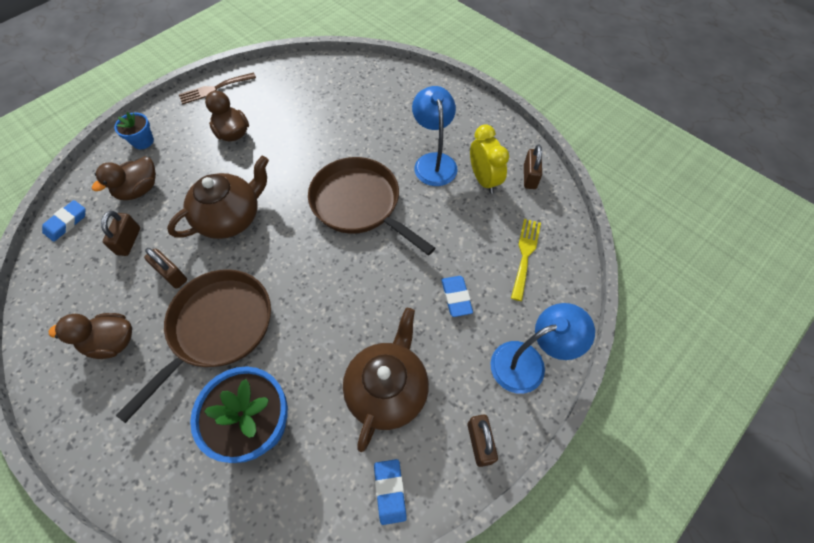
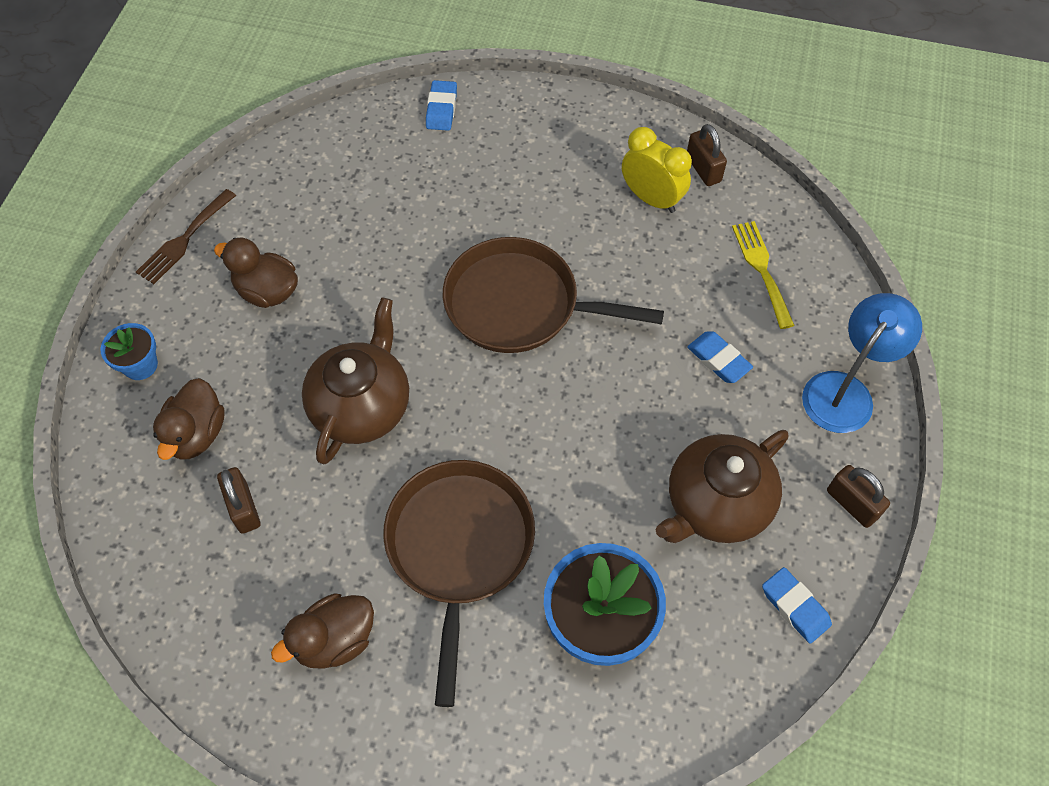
camera: 30 degrees left, 0 degrees up
(66, 223) = (127, 531): blue eraser -> blue eraser (441, 109)
(172, 275) = (343, 518): brown padlock -> none
(388, 389) = (716, 504): brown teapot -> brown teapot turned 120 degrees counterclockwise
(433, 162) = (573, 204): blue lamp -> none

